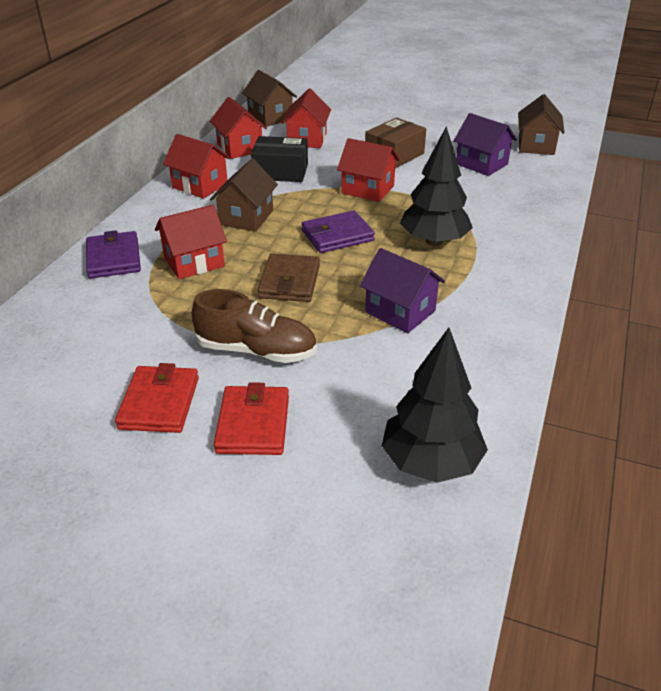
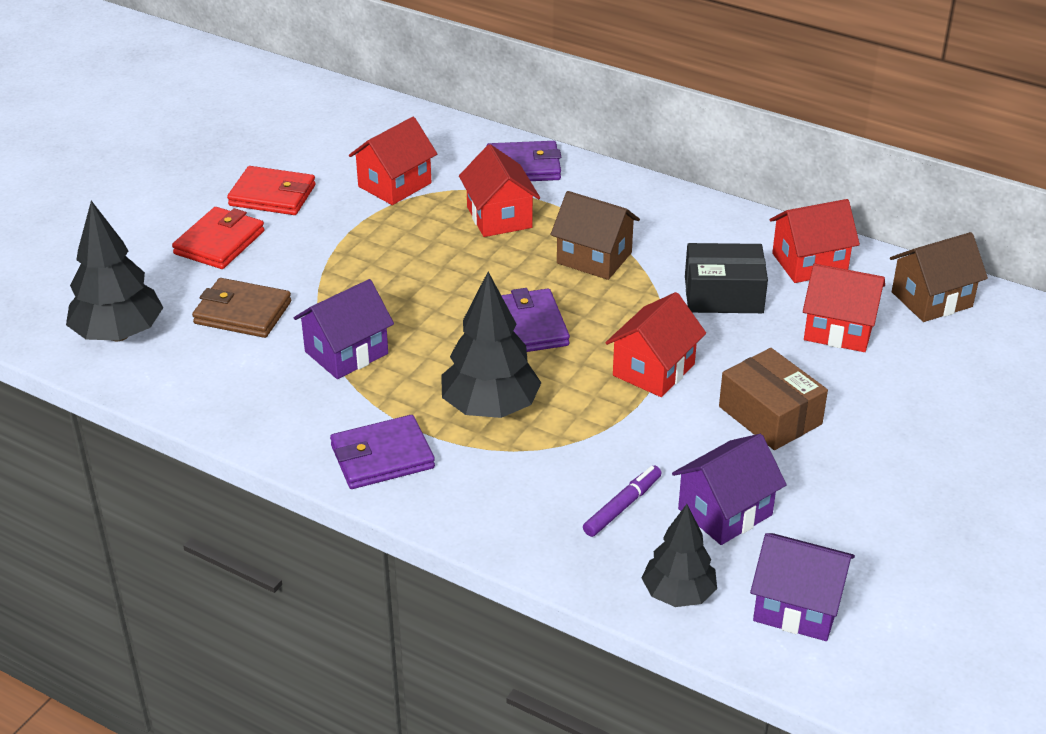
camera: 100 degrees right, 0 degrees up
(200, 185) = (690, 225): red house -> red house (394, 185)
(253, 424) = (219, 242): red wallet -> red wallet turned 75 degrees counterclockwise
(256, 350) = (321, 250): brown shoe -> none
(280, 172) = (723, 295): black box -> black box turned 75 degrees clockwise
(289, 282) = (436, 280): brown wallet -> brown wallet (242, 313)
(497, 191) = (622, 506): none -> purple marker
(508, 277) = (382, 457): none -> purple wallet
(536, 145) = (797, 607): brown house -> purple house
(552, 173) = (678, 594): none -> black tree

